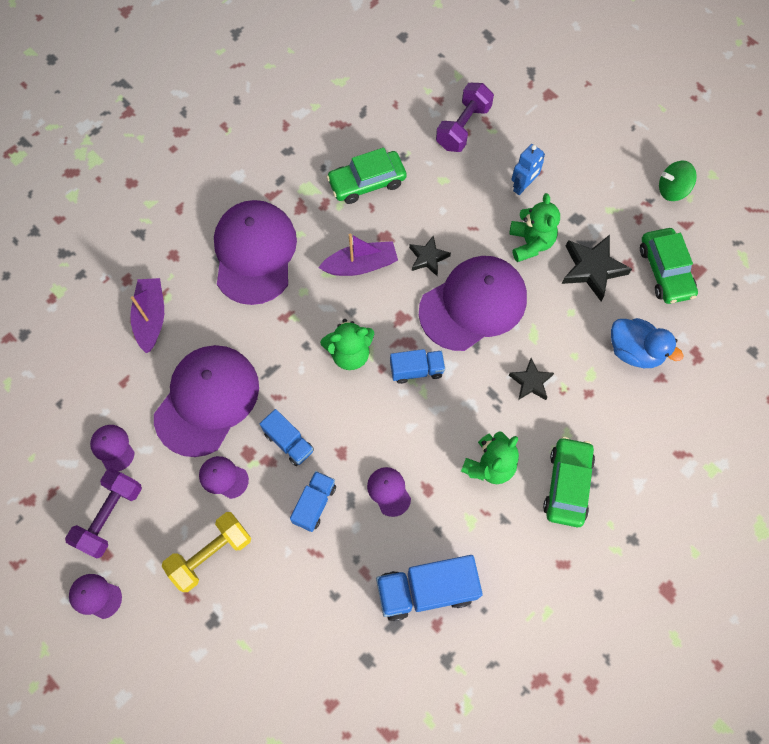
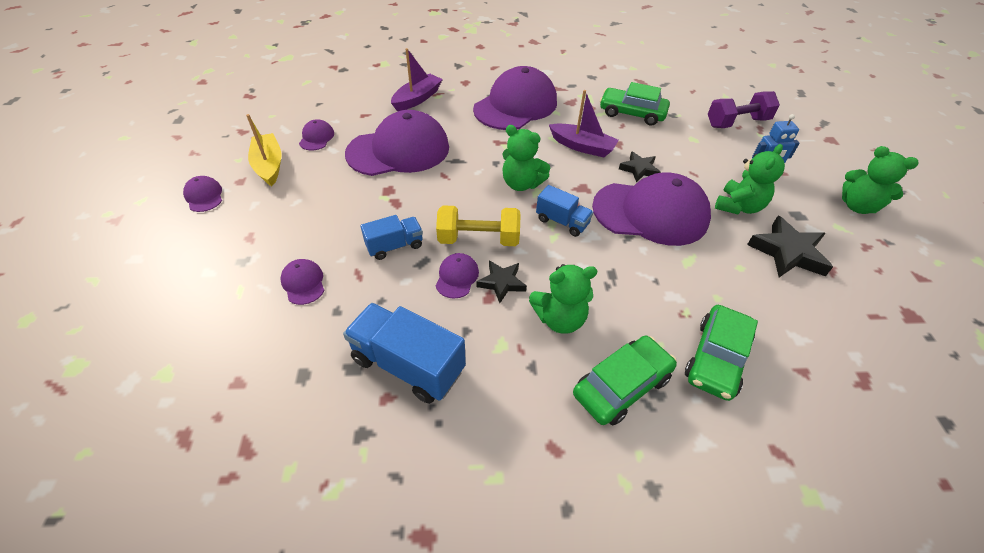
camera: 40 degrees right, 20 degrees down
(110, 516) = (269, 166): purple dumbbell -> yellow boat
(211, 554) = (294, 224): yellow dumbbell -> yellow dumbbell (478, 239)
(223, 477) = (357, 192): purple cap -> purple cap (303, 283)
(289, 442) = (421, 202): blue truck -> none
(531, 382) = (656, 288): black star -> black star (501, 283)
(611, 173) = (857, 206): none -> green teddy bear
(634, 351) = (787, 332): blue duck -> none
(665, 271) = (871, 296): green car -> green car (716, 358)
(672, 190) = (920, 247): green spinning top -> none

